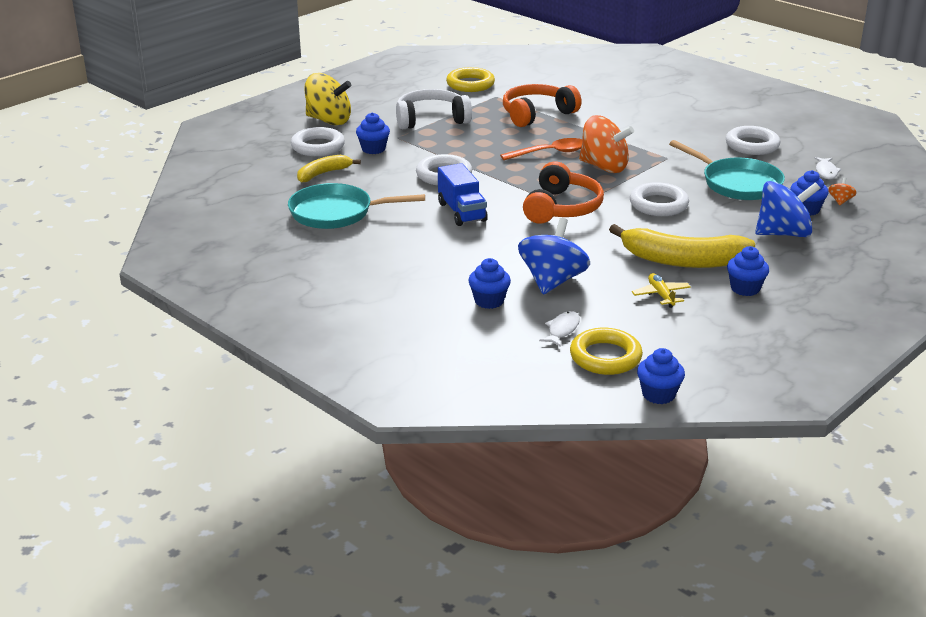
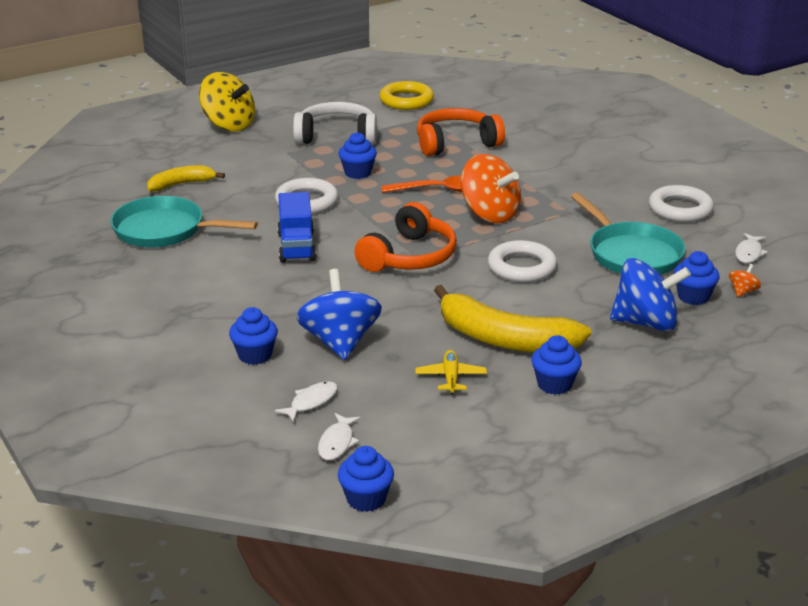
camera: 15 degrees right, 0 degrees up
(318, 146) = (197, 153): white ring -> none
(373, 149) = (252, 163): blue cupcake -> blue cupcake (358, 173)
(552, 281) = (340, 342): blue spinning top -> blue spinning top turned 45 degrees counterclockwise
(605, 357) = (337, 443): yellow ring -> white fish

